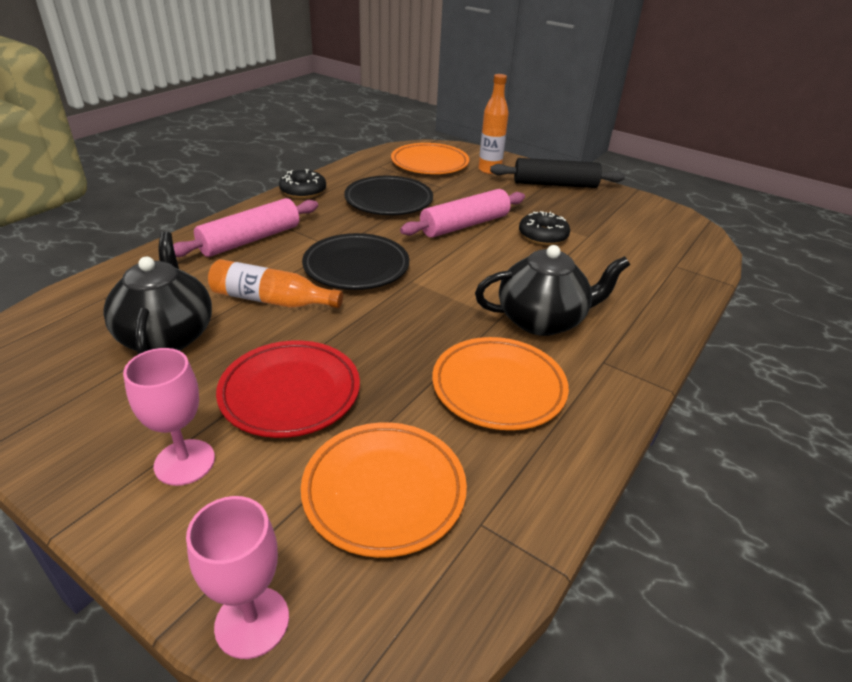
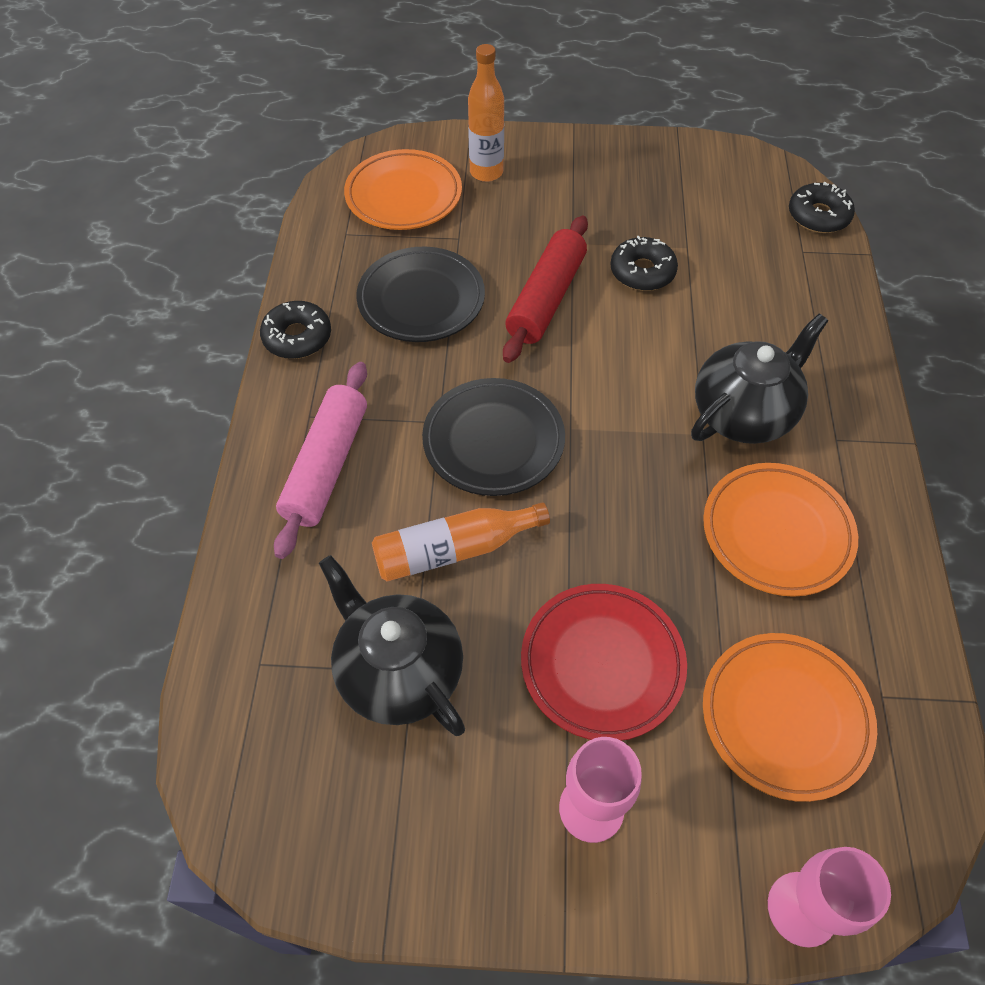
camera: 30 degrees left, 20 degrees up
(464, 225) = (546, 299): pink rolling pin -> red rolling pin
(555, 184) = (582, 164): black rolling pin -> none
(706, 254) = (818, 216): none -> black donut

